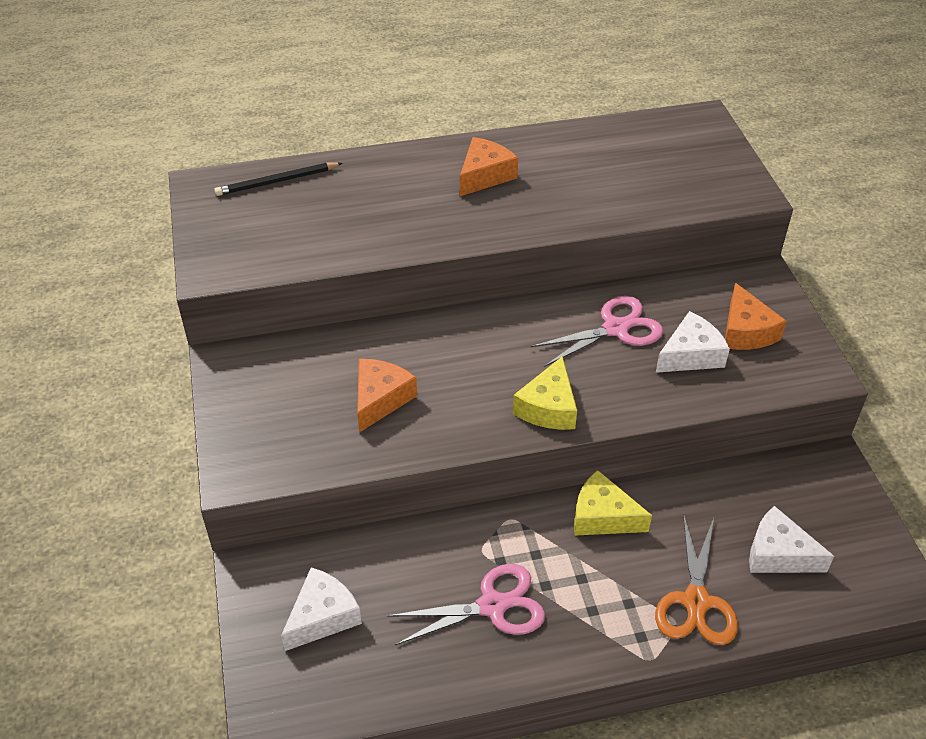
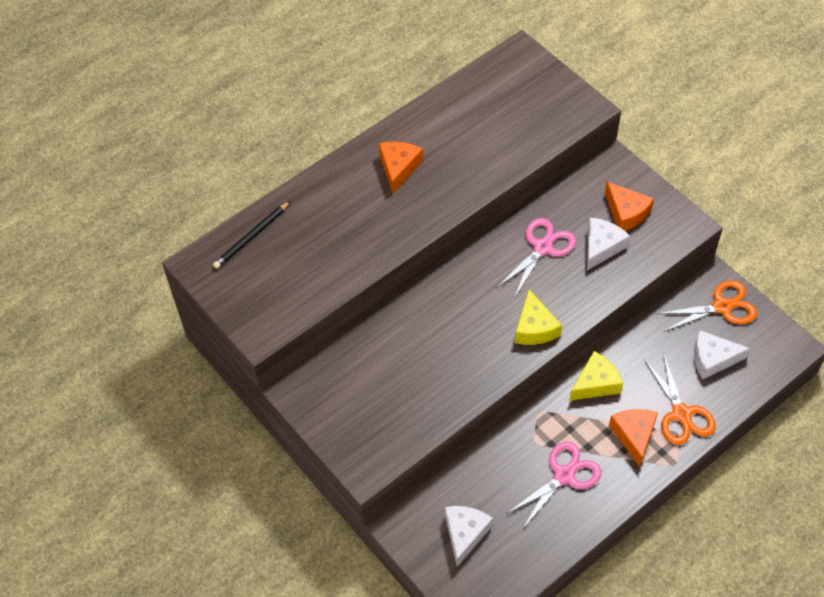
camera: 25 degrees left, 10 degrees up
(380, 399) = (422, 372): orange cheese -> orange cheese (634, 436)
(602, 516) = (595, 383): yellow cheese -> yellow cheese turned 150 degrees clockwise
(826, 498) = (722, 307): none -> orange scissors

